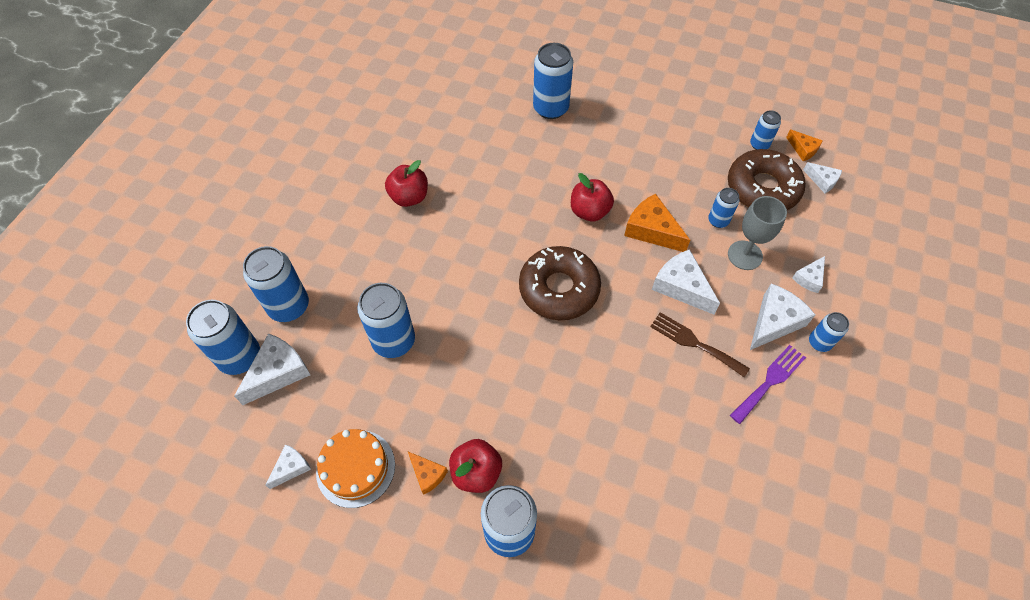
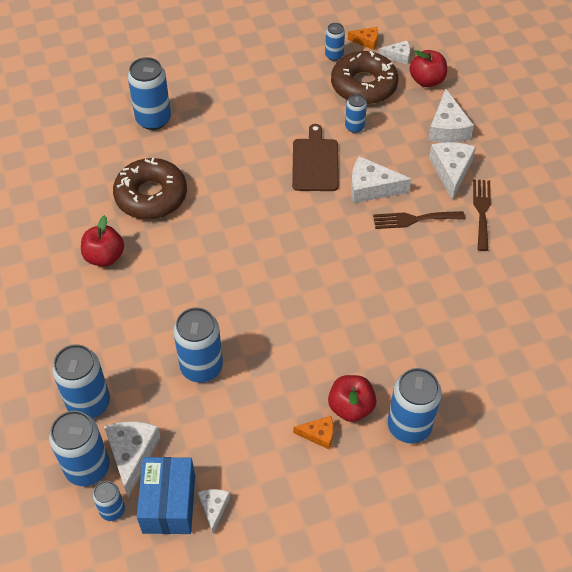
camera: 40 degrees left, 5 degrees down
(264, 435) = (169, 504): none -> blue box
(355, 468) = (263, 470): orange cake -> none
(559, 289) = (288, 246): brown donut -> brown donut (151, 196)
(589, 211) = (258, 177): red apple -> red apple (426, 81)
(652, 230) = (315, 162): orange cheese -> brown cutting board
(745, 255) = (393, 139): grey goblet -> none
(770, 381) = (482, 211): purple fork -> brown fork
(809, 278) = (447, 128): white cheese -> white cheese, size x1.75
(819, 342) = (489, 165): blue can -> blue can (112, 510)

